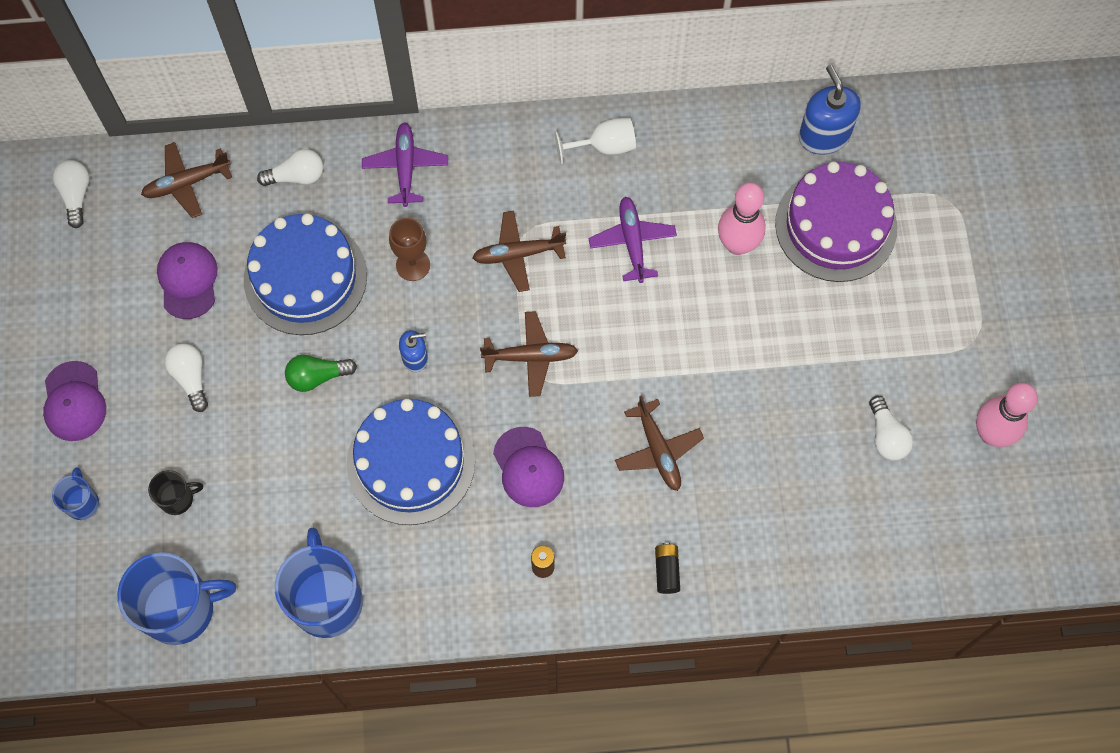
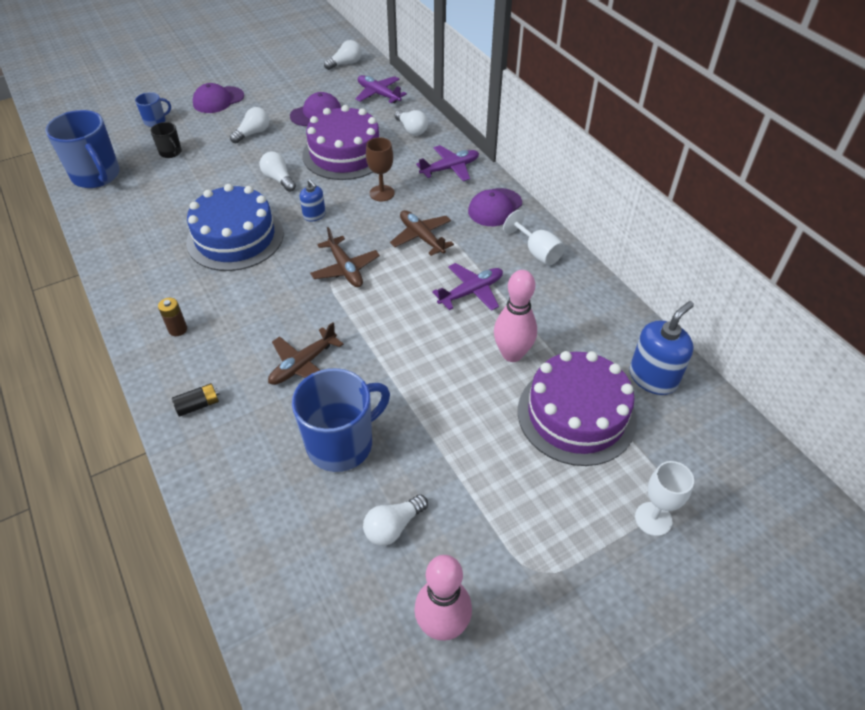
camera: 65 degrees right, 20 degrees down
(186, 183) = (378, 94): brown plane -> purple plane
(305, 277) = (345, 153): blue cake -> purple cake
(317, 376) = (279, 179): green light bulb -> white light bulb
(327, 600) = (119, 232): blue mug -> blue mug (341, 444)
(528, 467) = (256, 296): purple cap -> purple cap (495, 207)
(966, 224) = (653, 519): none -> white goblet

